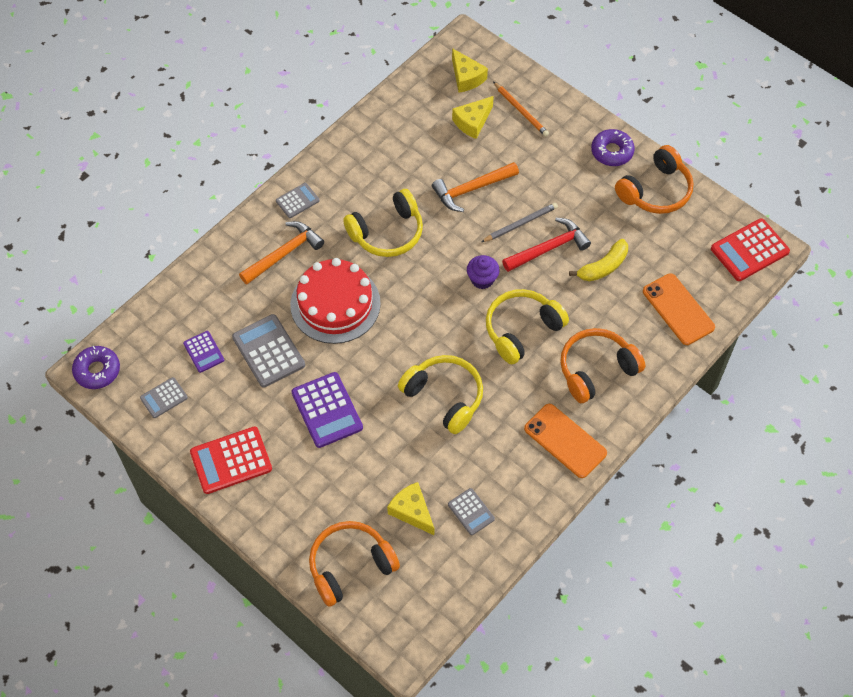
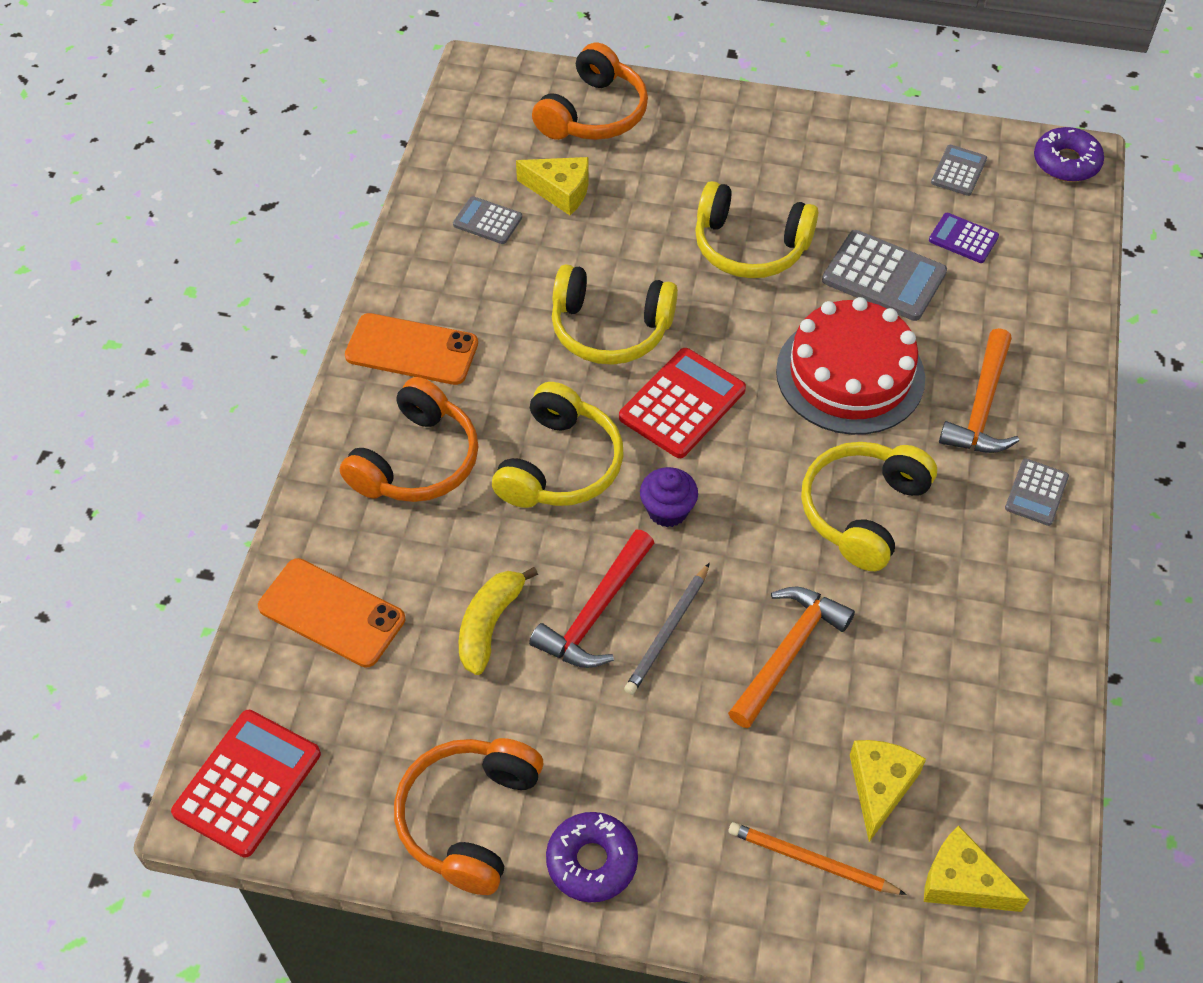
camera: 150 degrees right, 5 degrees down
(231, 460) = (817, 147): red calculator -> red calculator (682, 404)
(327, 410) = (750, 246): purple calculator -> yellow headphones

